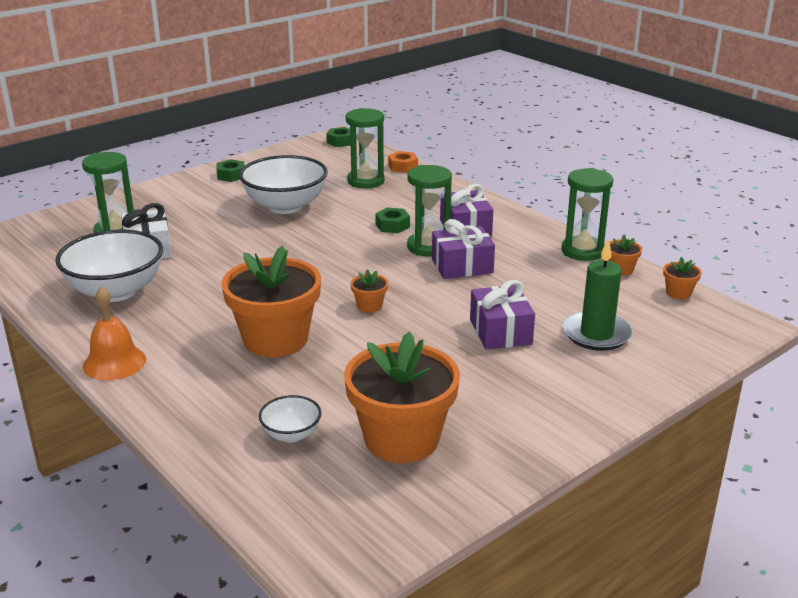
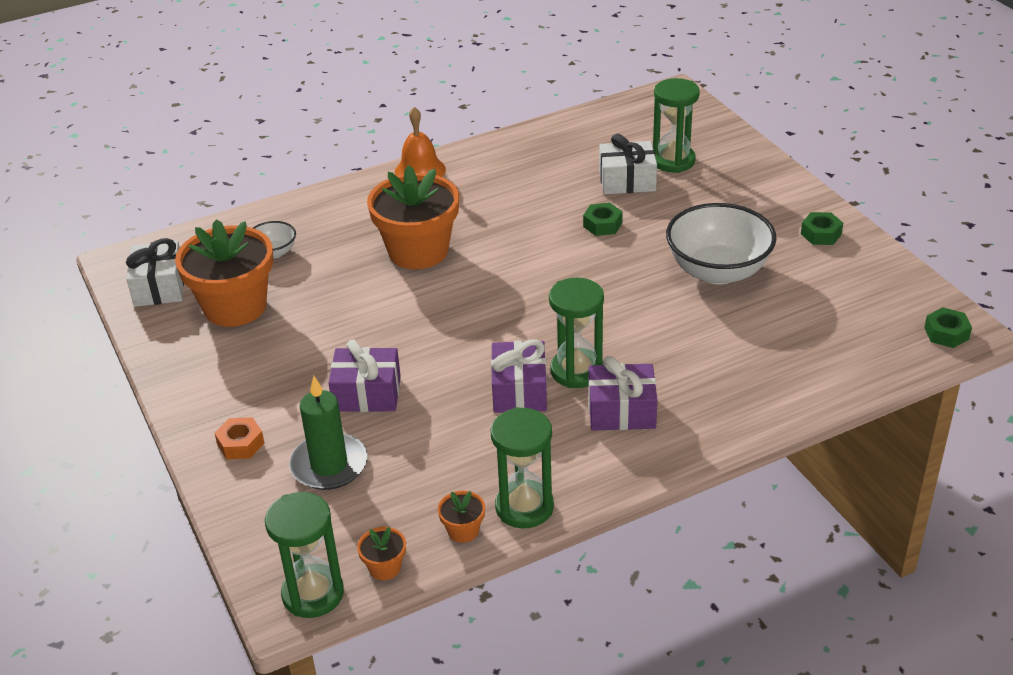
camera: 105 degrees right, 10 degrees up
(116, 291) = (543, 166): white bowl -> none
(366, 181) = (789, 342): green hourglass -> green hourglass (313, 594)
(369, 306) = (456, 312): orange flower pot -> none
(380, 512) = (159, 287): none -> white gift
(392, 225) = (643, 350): green nut -> green nut (602, 225)
(403, 167) = (840, 383): orange nut -> orange nut (241, 444)

